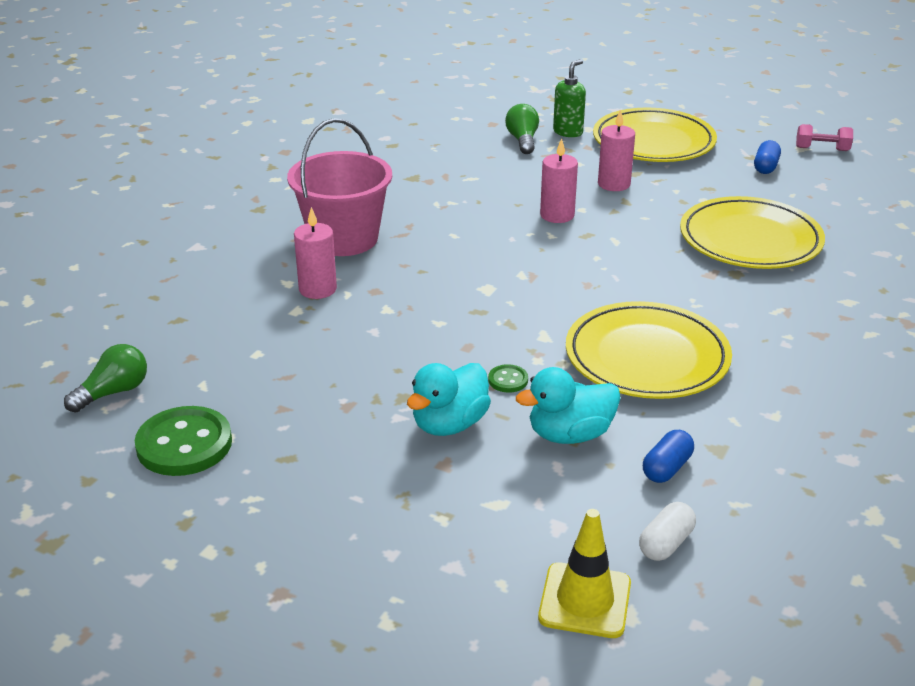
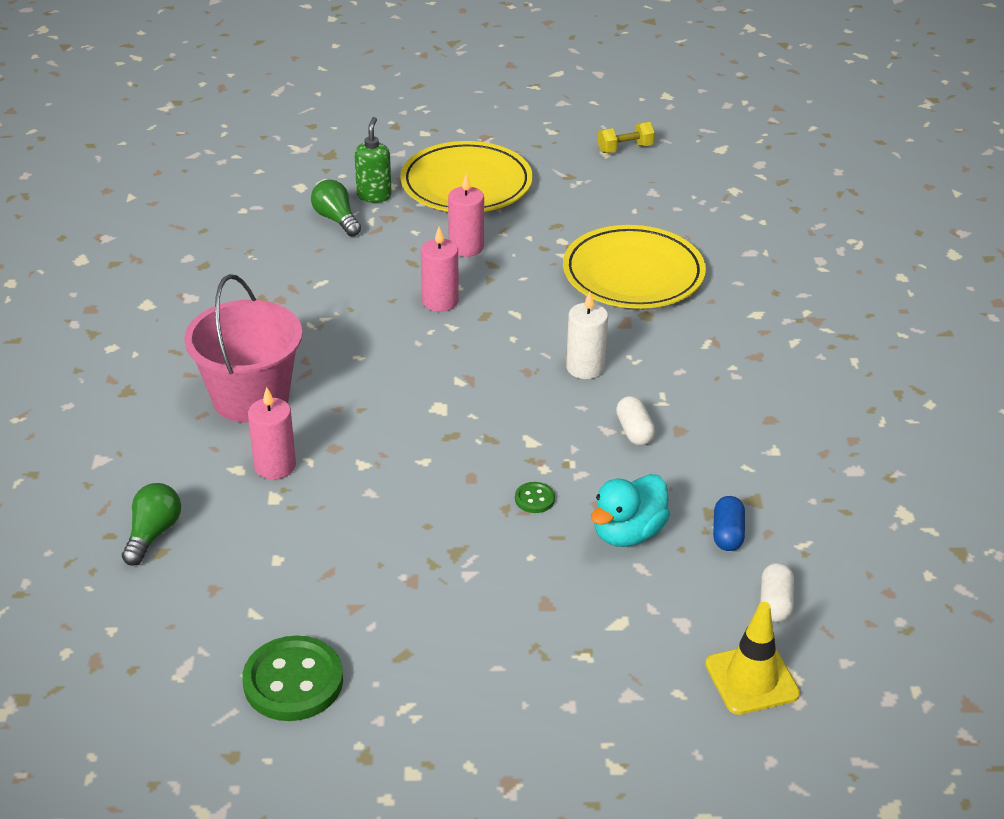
camera: 30 degrees left, 5 degrees up
(113, 392) = (169, 657): green light bulb -> green light bulb (153, 534)
(449, 424) = (519, 563): turquoise duck -> none
(643, 296) = (585, 367): none -> white candle
(647, 357) = (634, 431): yellow plate -> white capsule
(765, 167) = (590, 185): blue capsule -> none
(822, 149) = (625, 148): pink dumbbell -> yellow dumbbell

